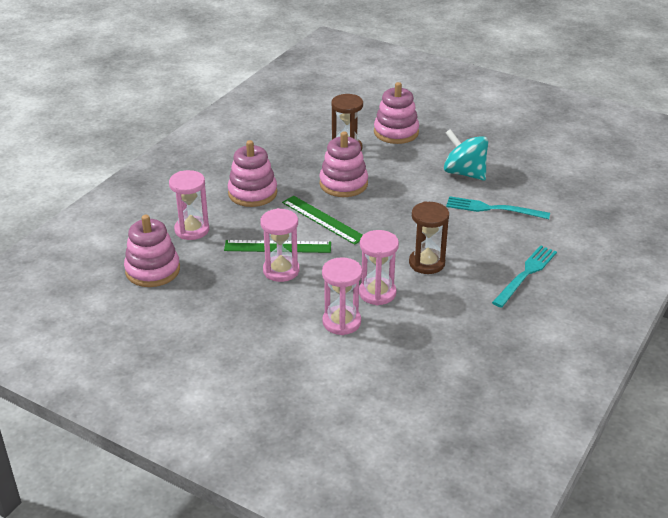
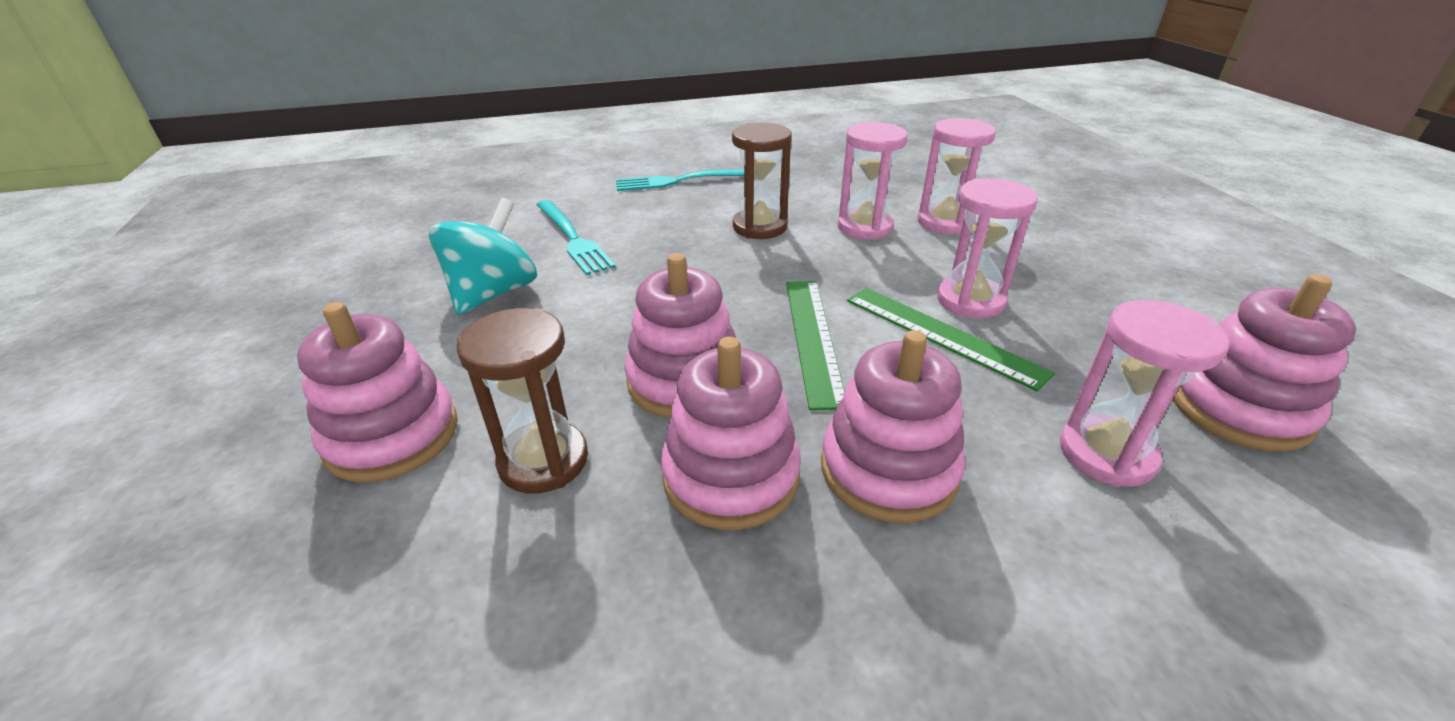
camera: 135 degrees left, 0 degrees up
(293, 170) = (730, 476): none -> pink stacking toy
(464, 173) = (493, 293): turquoise spinning top -> turquoise spinning top turned 150 degrees counterclockwise

